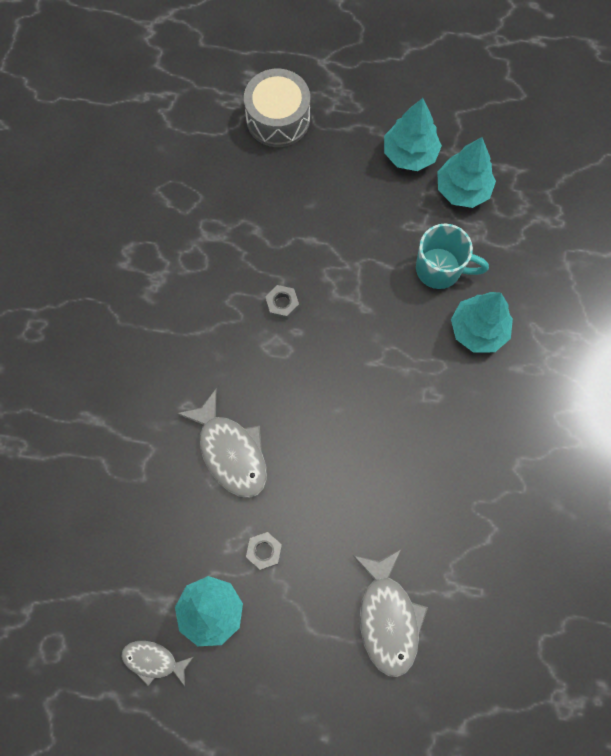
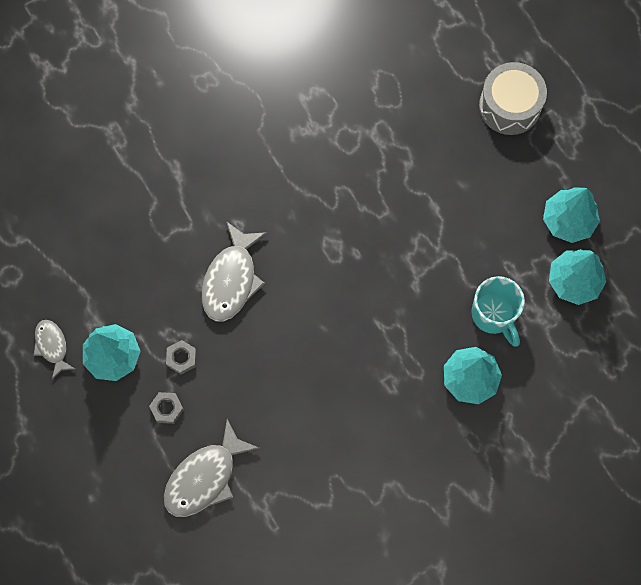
camera: 50 degrees right, 0 degrees up
(282, 304) = (368, 226): grey nut -> grey nut (167, 408)

